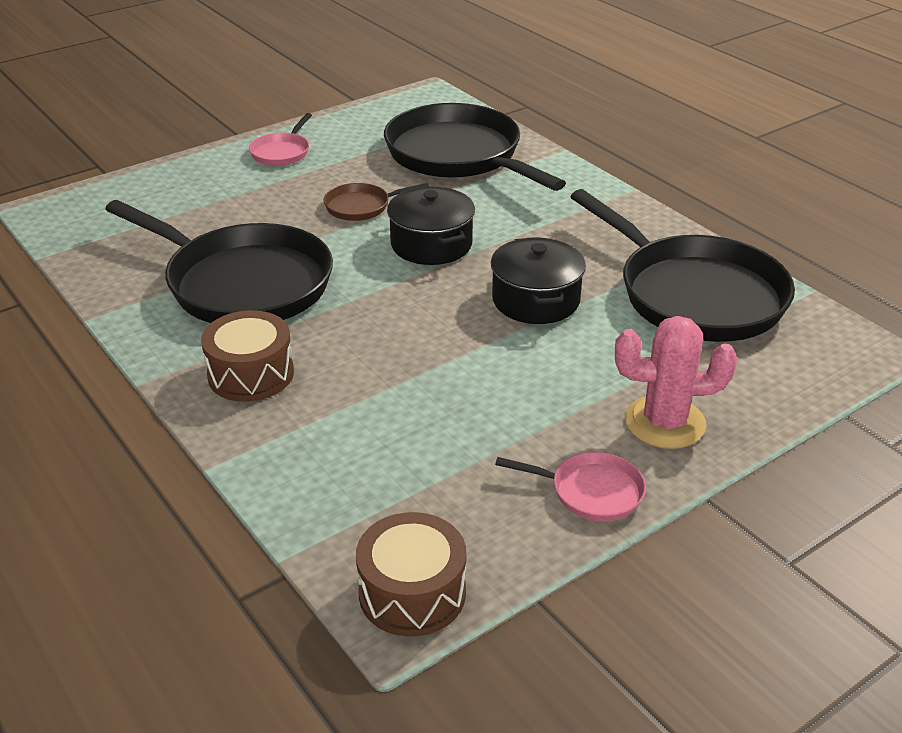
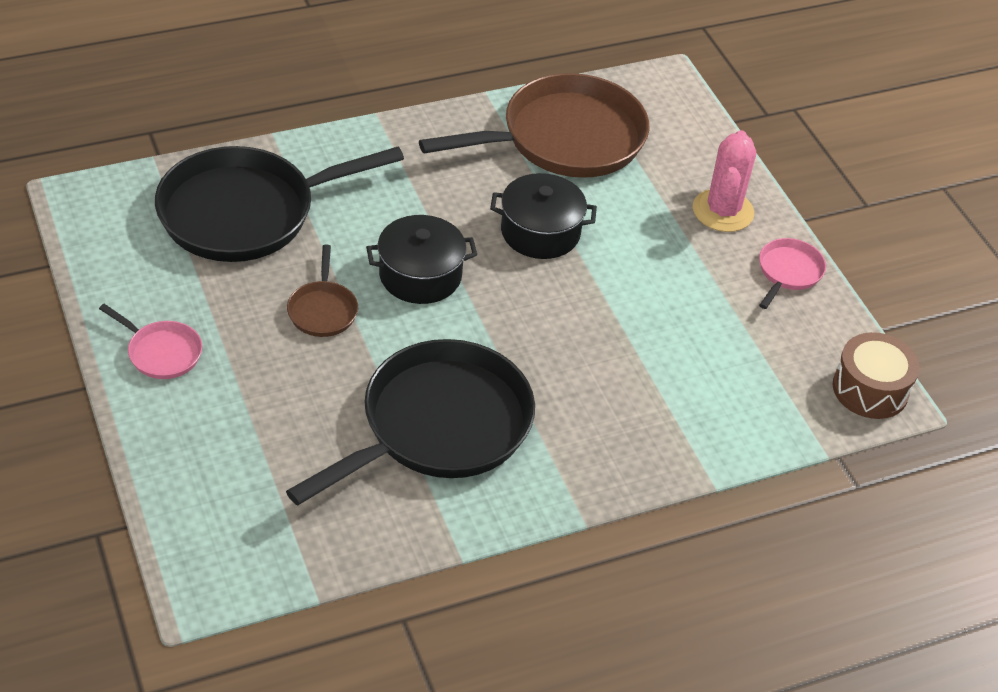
camera: 80 degrees left, 10 degrees up
(251, 374) = (593, 440): brown drum -> none
(694, 294) = (565, 139): black pan -> brown pan

